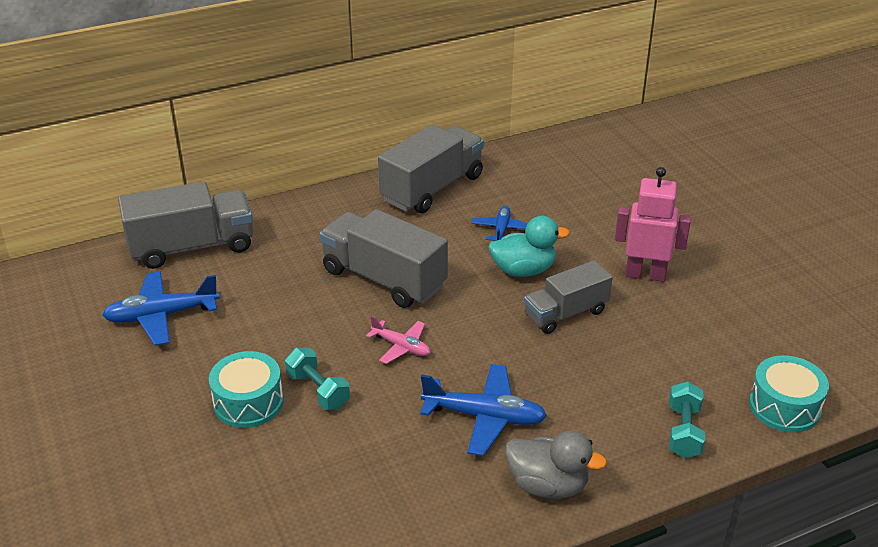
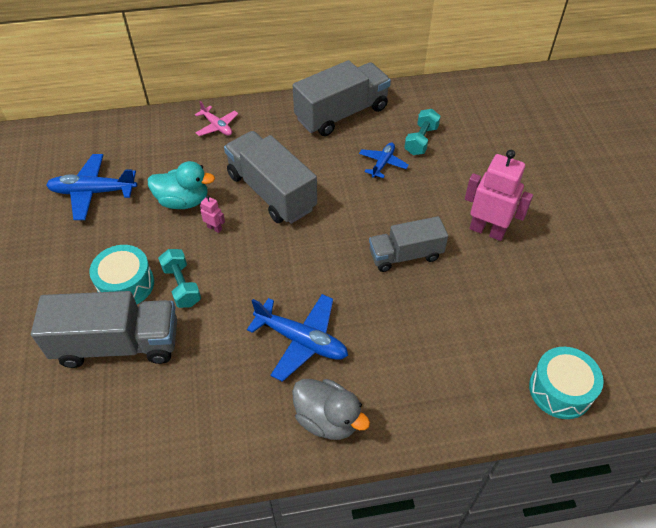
camera: 15 degrees right, 15 degrees up
(192, 247) = (138, 134): grey truck -> grey truck (118, 344)
(331, 326) = (214, 228): none -> pink robot
(401, 346) = (261, 258): pink plane -> pink plane (217, 126)
(523, 270) = (386, 206): turquoise duck -> turquoise duck (183, 201)
(684, 431) = (462, 394): turquoise dumbbell -> turquoise dumbbell (421, 140)

